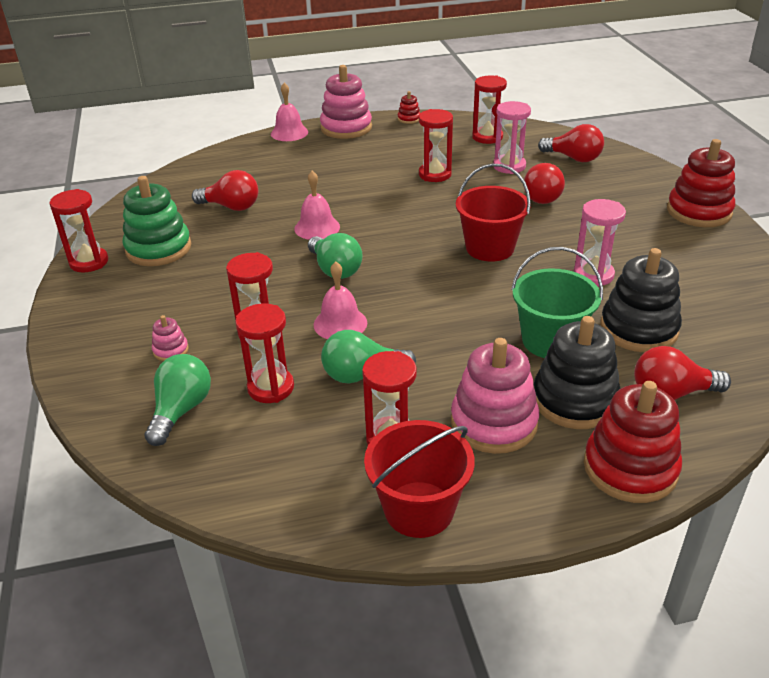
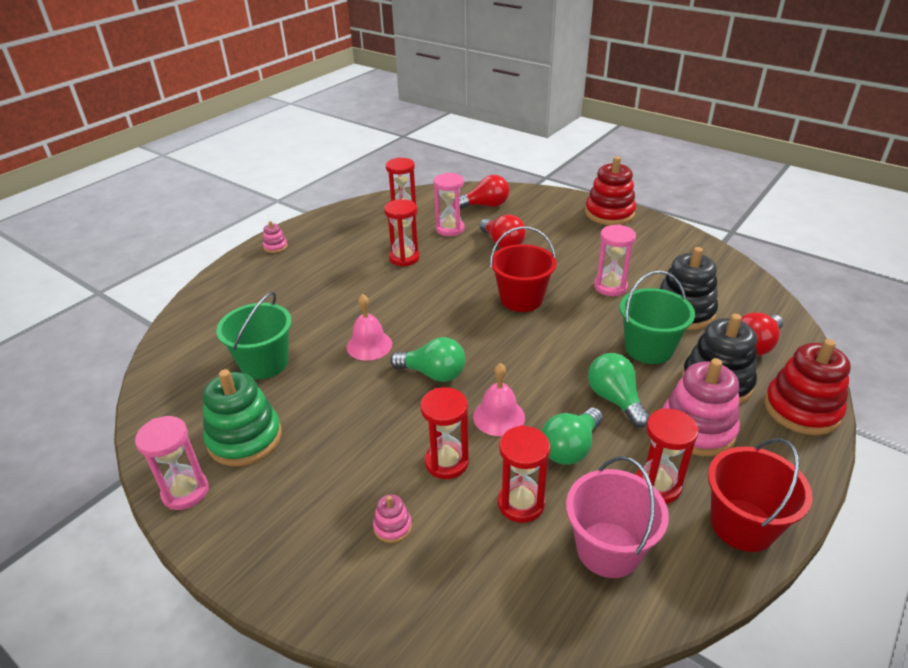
camera: 40 degrees left, 0 degrees up
(89, 262) = (185, 492): red hourglass -> pink hourglass
(181, 410) = (478, 574): green light bulb -> green light bulb (615, 399)
(231, 207) = (264, 363): red light bulb -> green bucket
(287, 454) = (608, 549): none -> pink bucket
(289, 133) = (227, 271): pink bell -> none
(346, 128) = (275, 247): pink stacking toy -> pink stacking toy, size x0.46
(409, 119) = (320, 219): red stacking toy -> none

